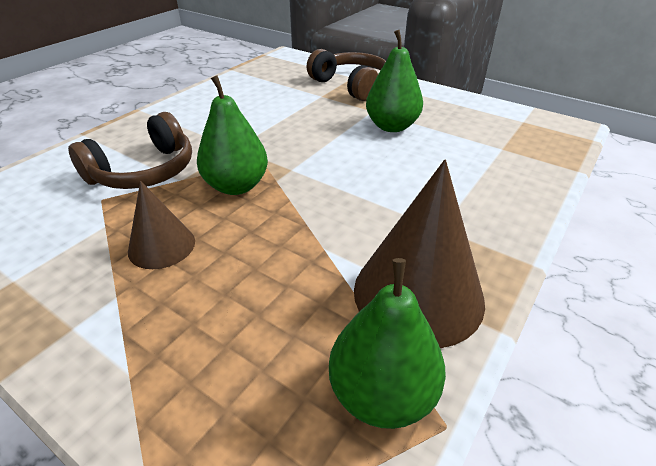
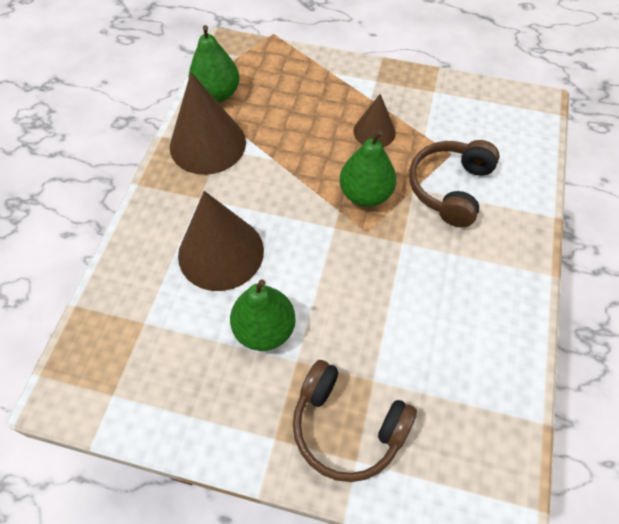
camera: 160 degrees right, 20 degrees up
(420, 175) = (221, 252): none -> brown cone

